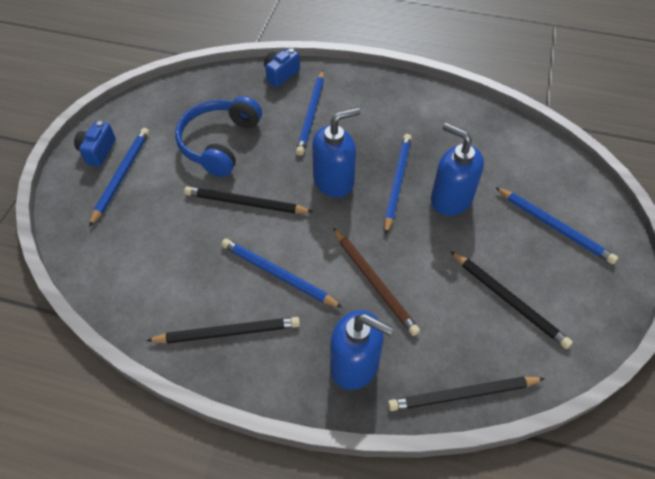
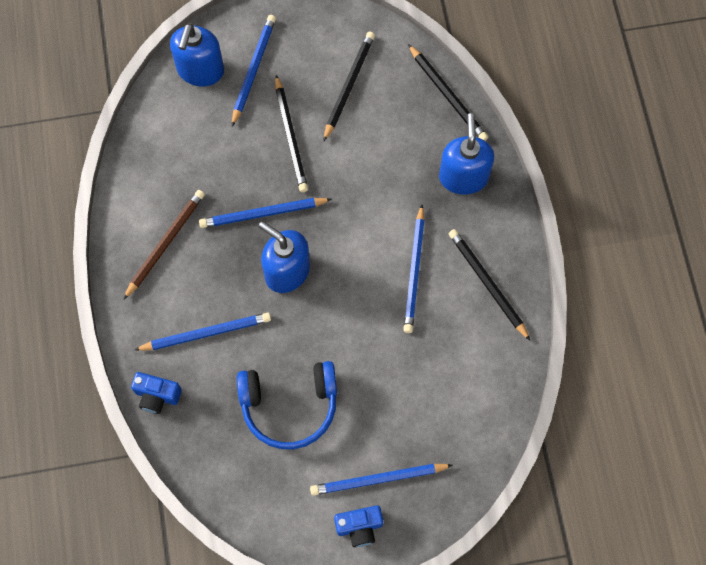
camera: 115 degrees left, 15 degrees up
(245, 203) = (353, 339): black pencil -> black pencil (291, 136)
(374, 282) = (382, 191): brown pencil -> brown pencil (165, 243)
(451, 199) = (260, 161): blue soap dispenser -> blue soap dispenser (200, 71)

